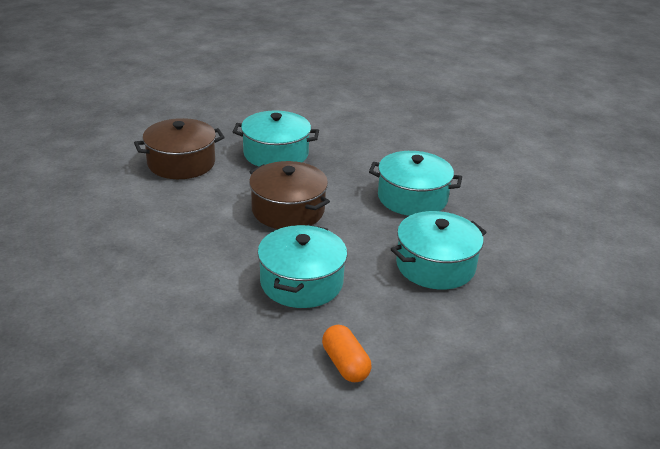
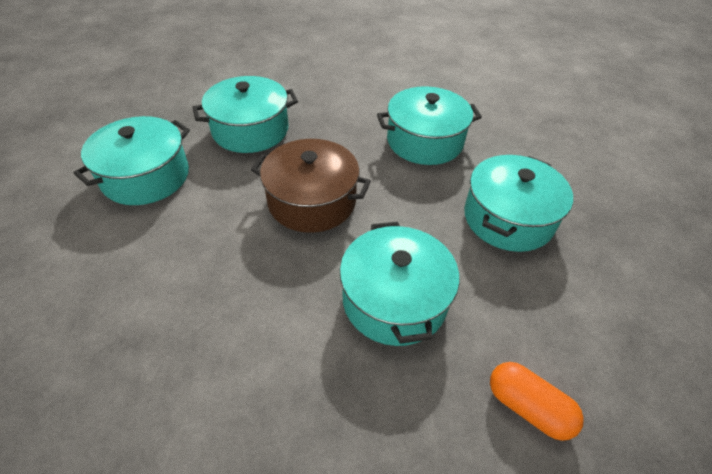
camera: 25 degrees left, 15 degrees up
(181, 163) = (146, 176): brown pot -> turquoise pot

